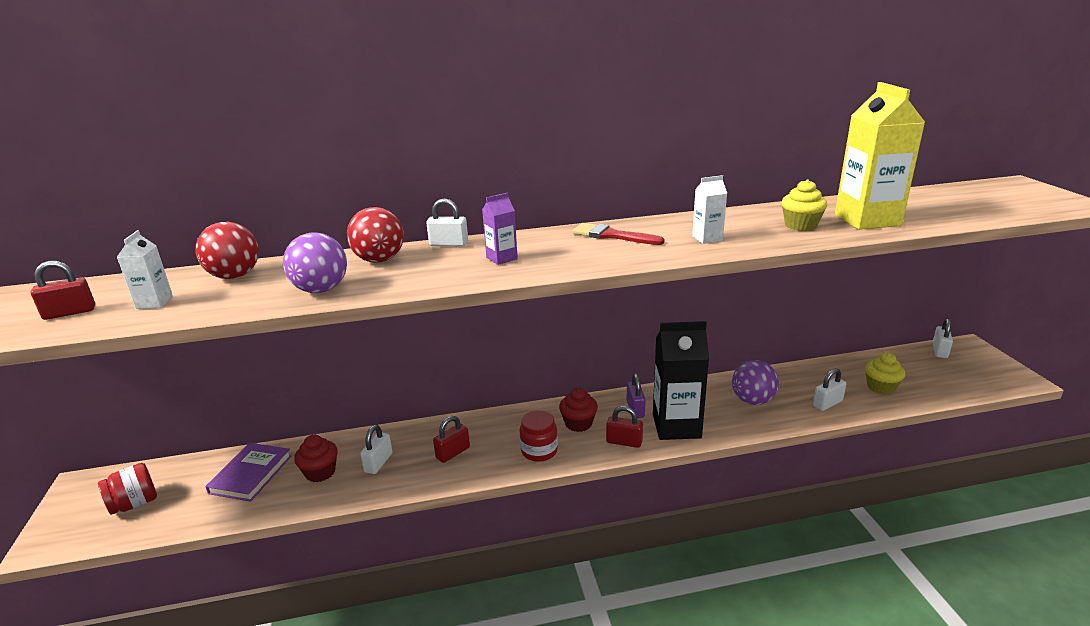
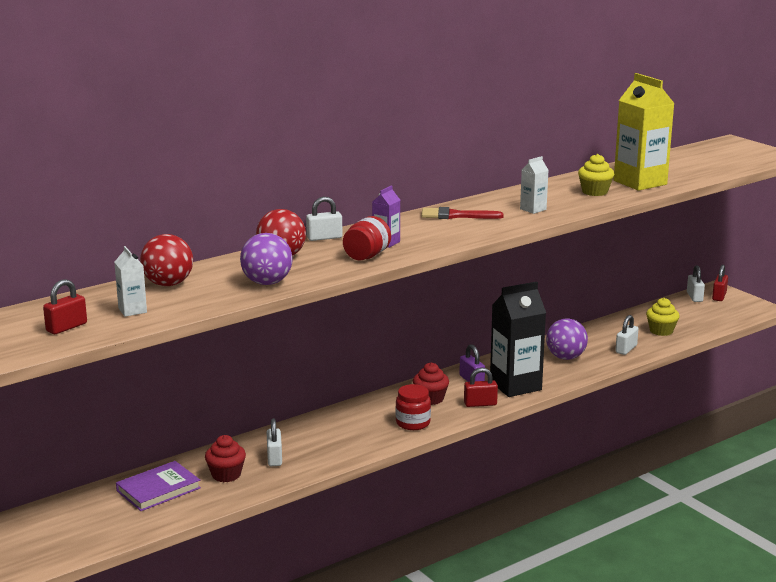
camera: 25 degrees left, 5 degrees down
(135, 503) = (67, 530): red jar -> red jar (366, 256)
(251, 474) = (158, 489): purple book -> purple book turned 60 degrees clockwise
(453, 453) = (337, 439): red padlock -> red padlock (719, 296)

